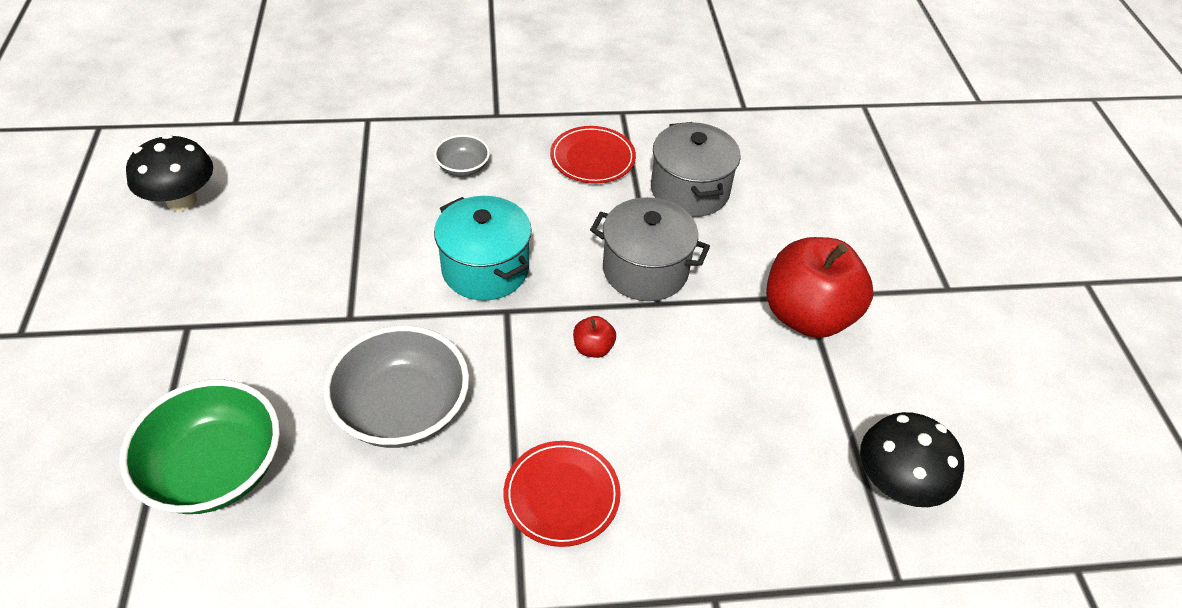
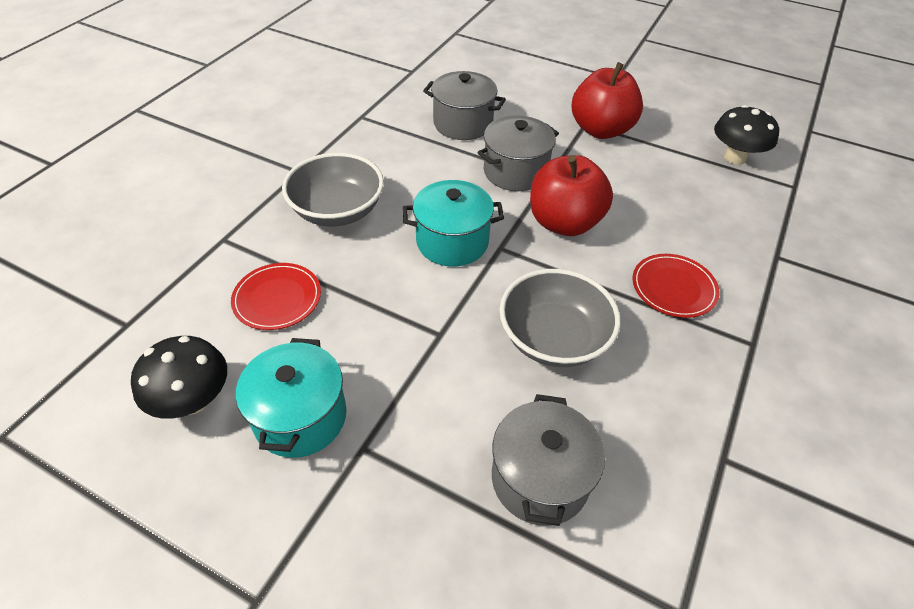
camera: 55 degrees left, 0 degrees up
(199, 271) = (300, 417): none -> turquoise pot
(215, 469) = (540, 478): green bowl -> grey pot
(463, 167) = (337, 210): grey bowl -> grey bowl, size x2.01
(592, 158) = (392, 148): red plate -> red plate (277, 298)
(593, 348) = (564, 222): red apple -> red apple, size x2.45

